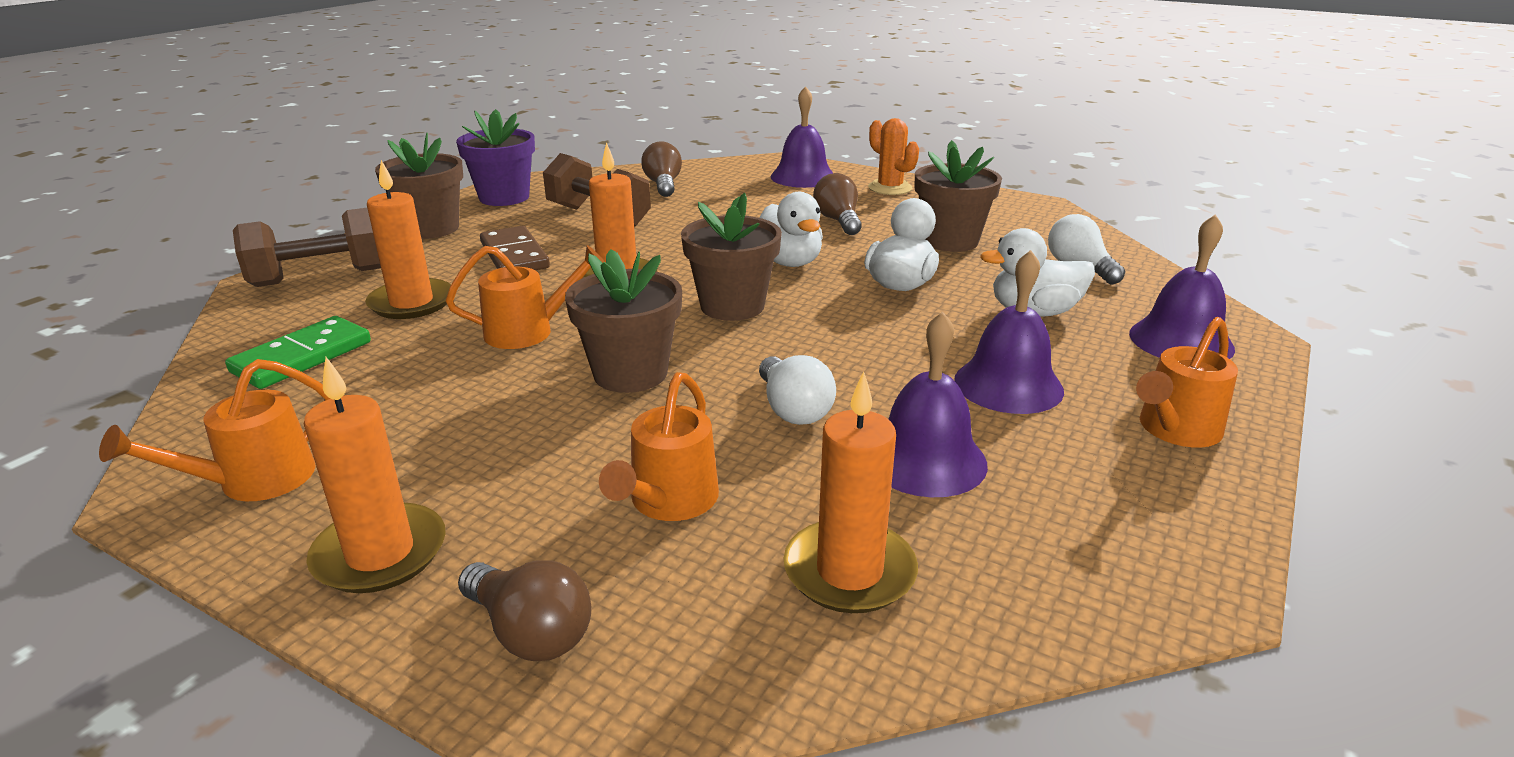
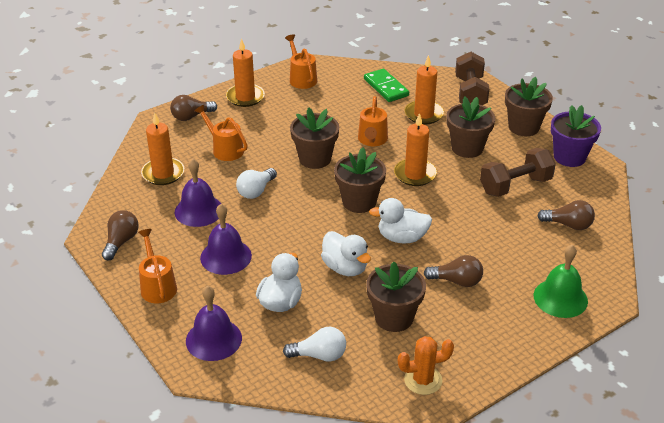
camera: 115 degrees right, 10 degrees up
(514, 255) = (467, 148): brown domino -> brown flower pot
(793, 409) = (256, 191): white light bulb -> white light bulb turned 60 degrees counterclockwise
(803, 177) = (560, 298): purple bell -> green bell
(890, 188) = (512, 335): orange cactus -> orange cactus (423, 380)
(1145, 530) = (121, 242): none -> brown light bulb

